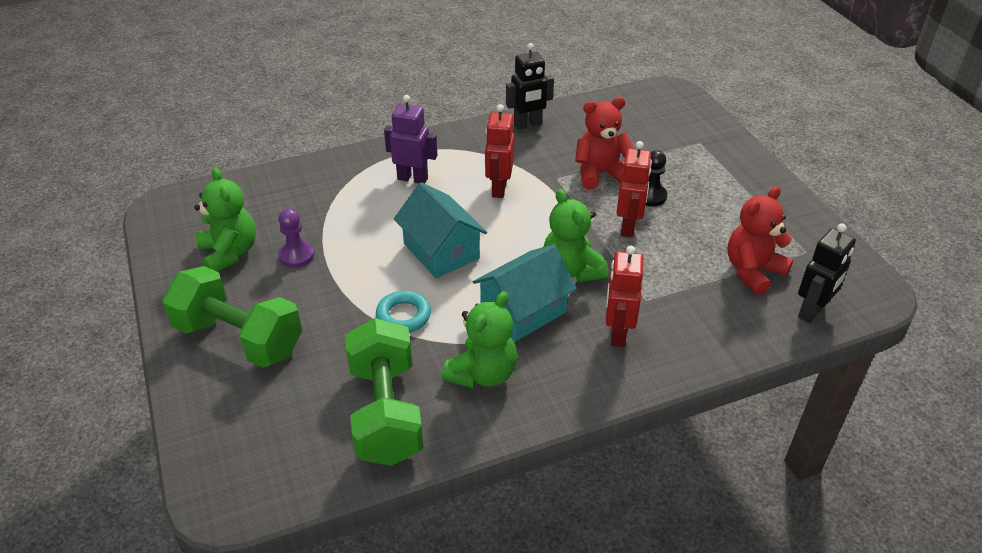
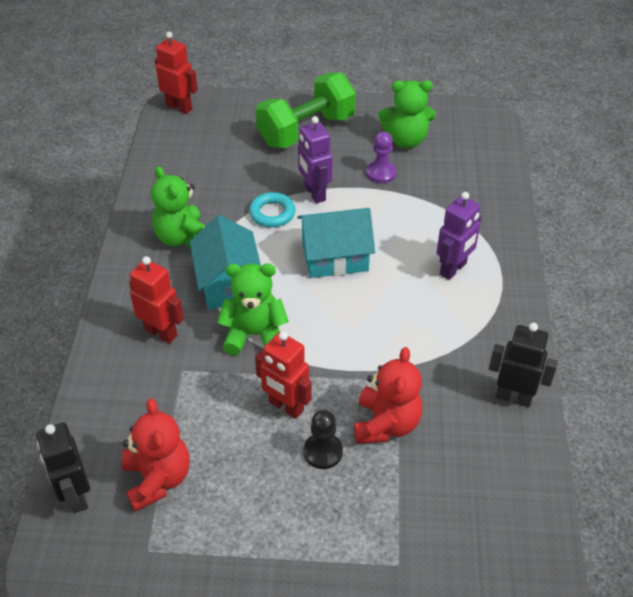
camera: 115 degrees right, 5 degrees up
(354, 294) = (314, 193): none -> purple robot
(386, 412) = (187, 181): green dumbbell -> none
(498, 188) = (404, 327): red robot -> red robot (179, 107)
(528, 125) = (513, 397): black robot -> black robot turned 105 degrees clockwise

